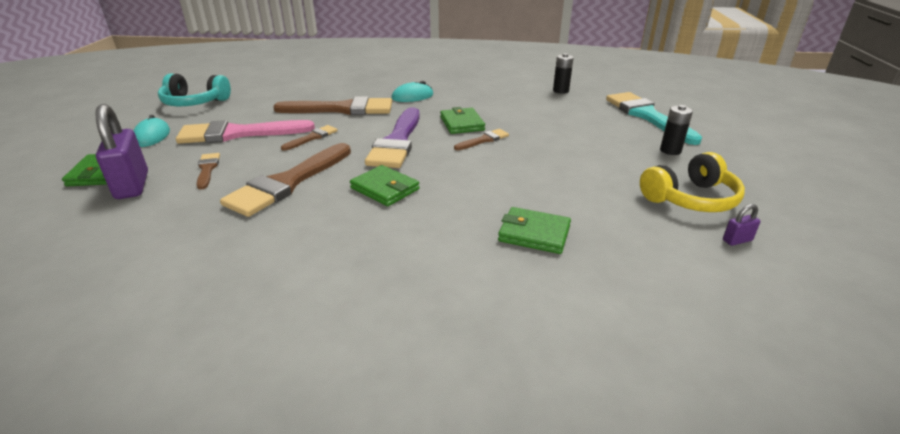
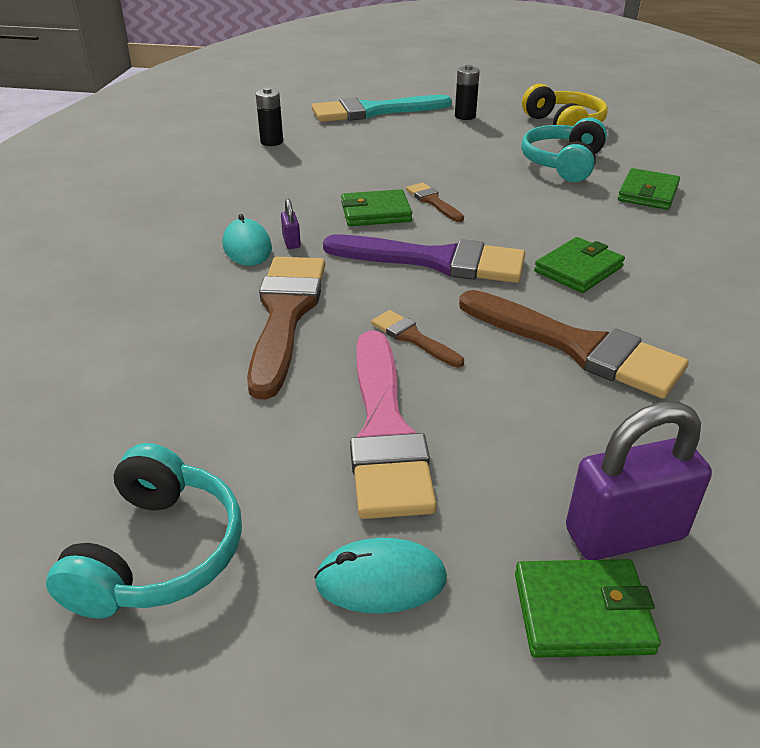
camera: 85 degrees left, 5 degrees up
(207, 169) = (544, 443): brown brush -> none
(584, 193) = (563, 164): none -> turquoise headphones
(737, 240) = (627, 123): purple padlock -> purple padlock (291, 242)

